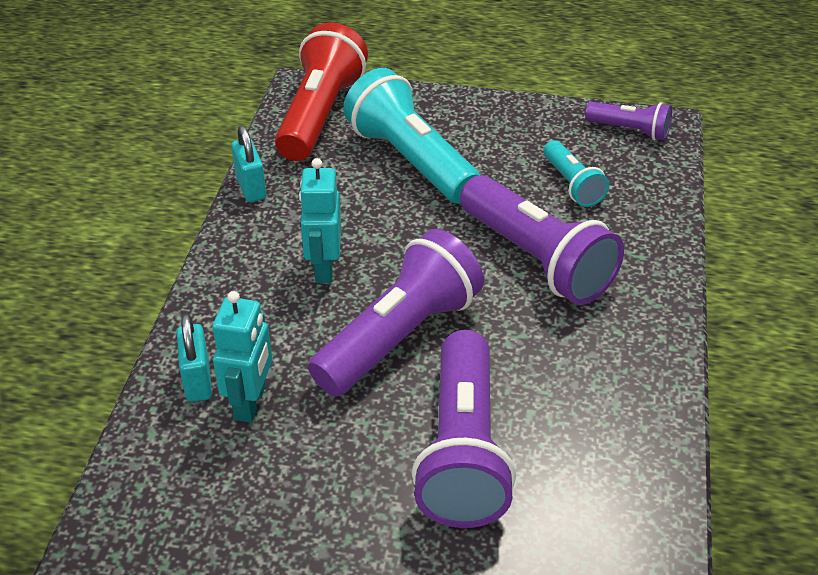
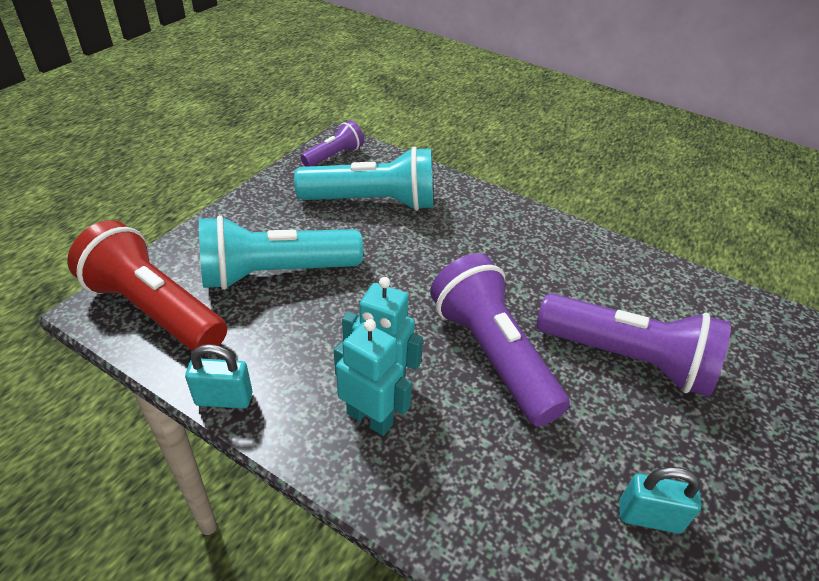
camera: 70 degrees left, 0 degrees up
(198, 380) = (491, 529): turquoise padlock -> turquoise padlock (649, 517)
(251, 403) = (536, 489): turquoise robot -> turquoise robot (370, 418)
(536, 259) = (443, 249): purple flashlight -> none
(572, 184) = (372, 202): turquoise flashlight -> turquoise flashlight, size x1.89

